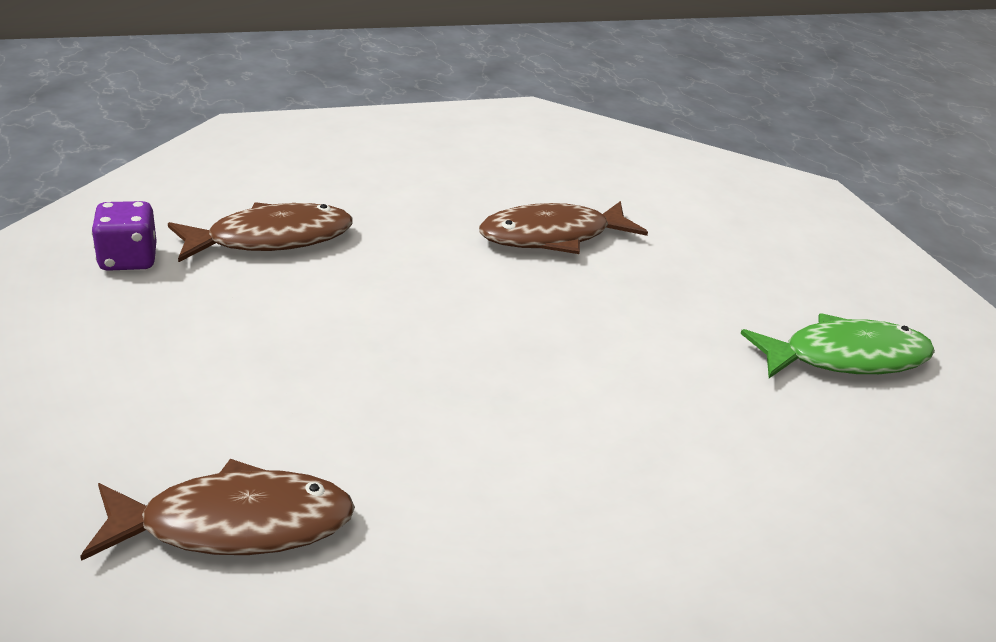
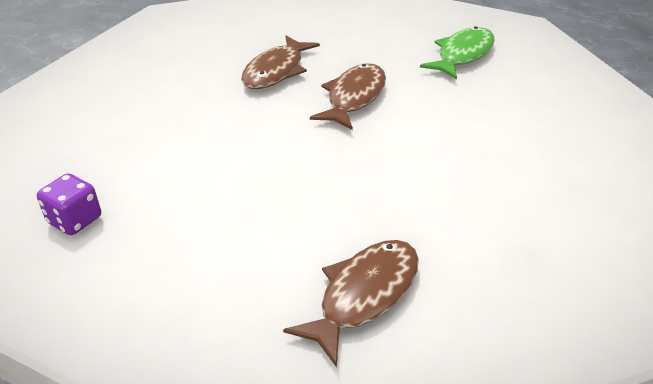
camera: 40 degrees left, 5 degrees up
(271, 239) = (140, 157): brown fish -> brown fish (354, 97)

